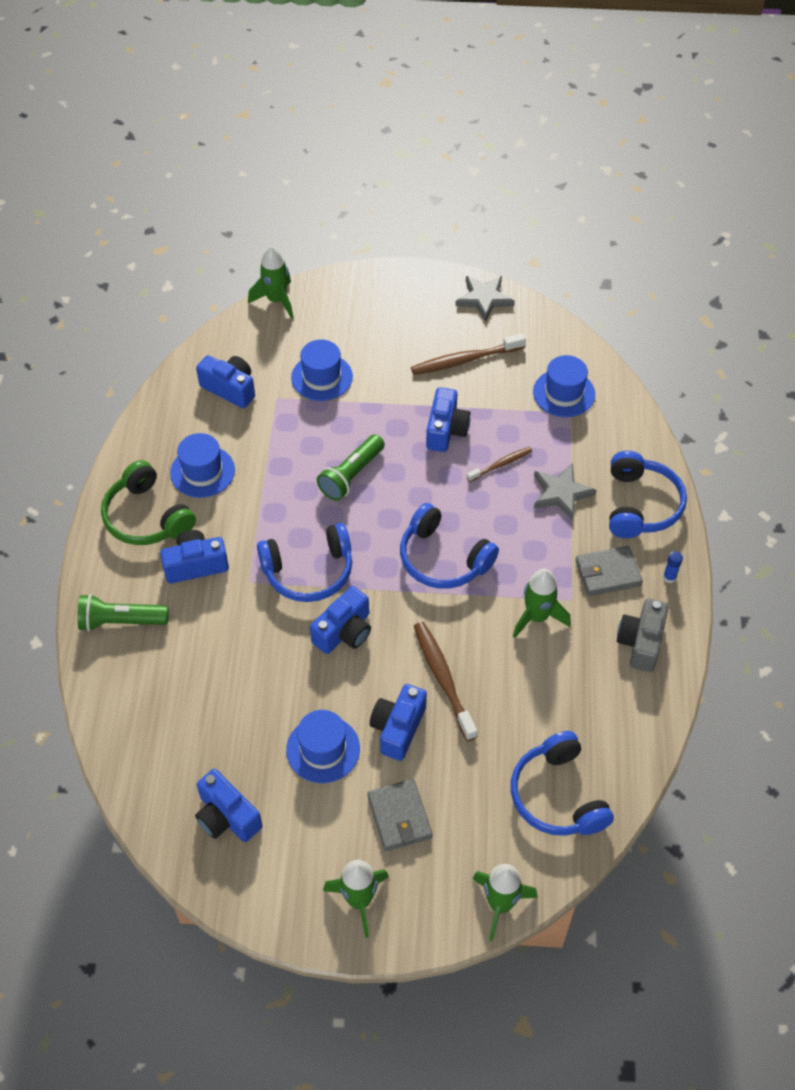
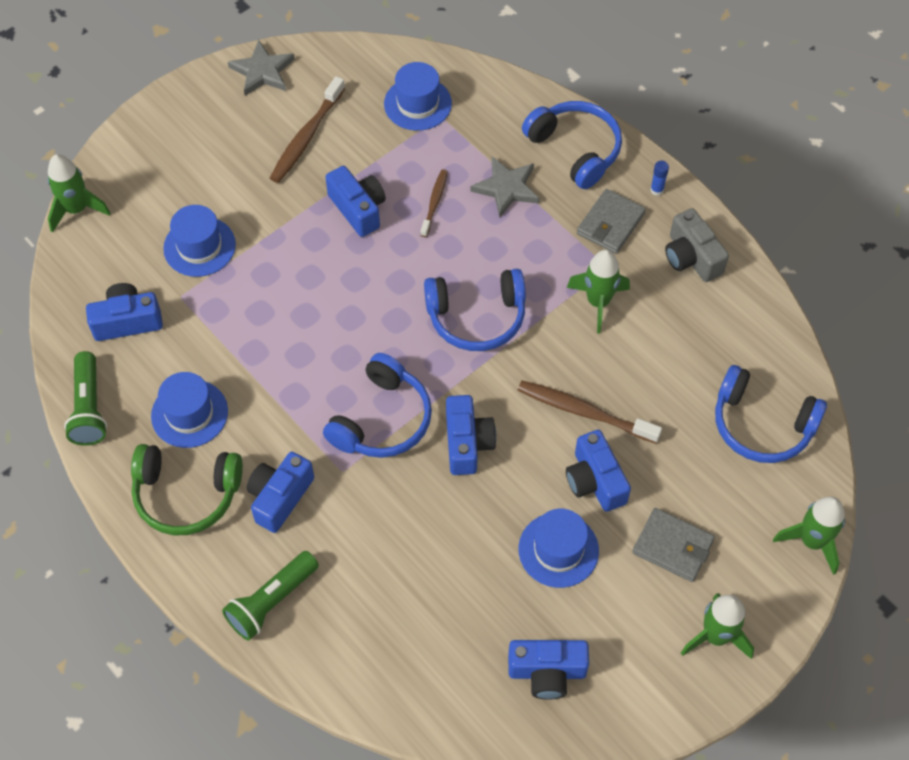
camera: 45 degrees left, 5 degrees up
(351, 475) = (324, 310): green flashlight -> green flashlight (89, 408)

